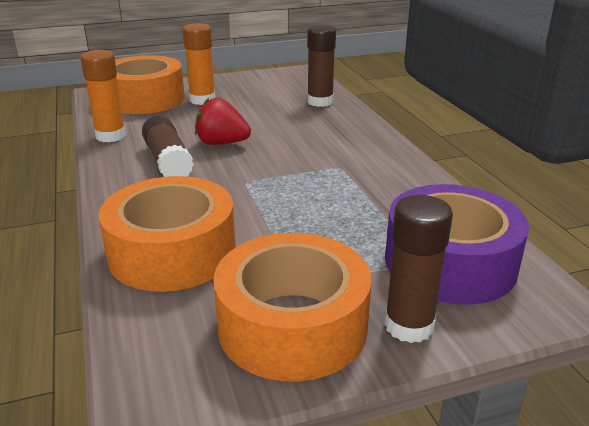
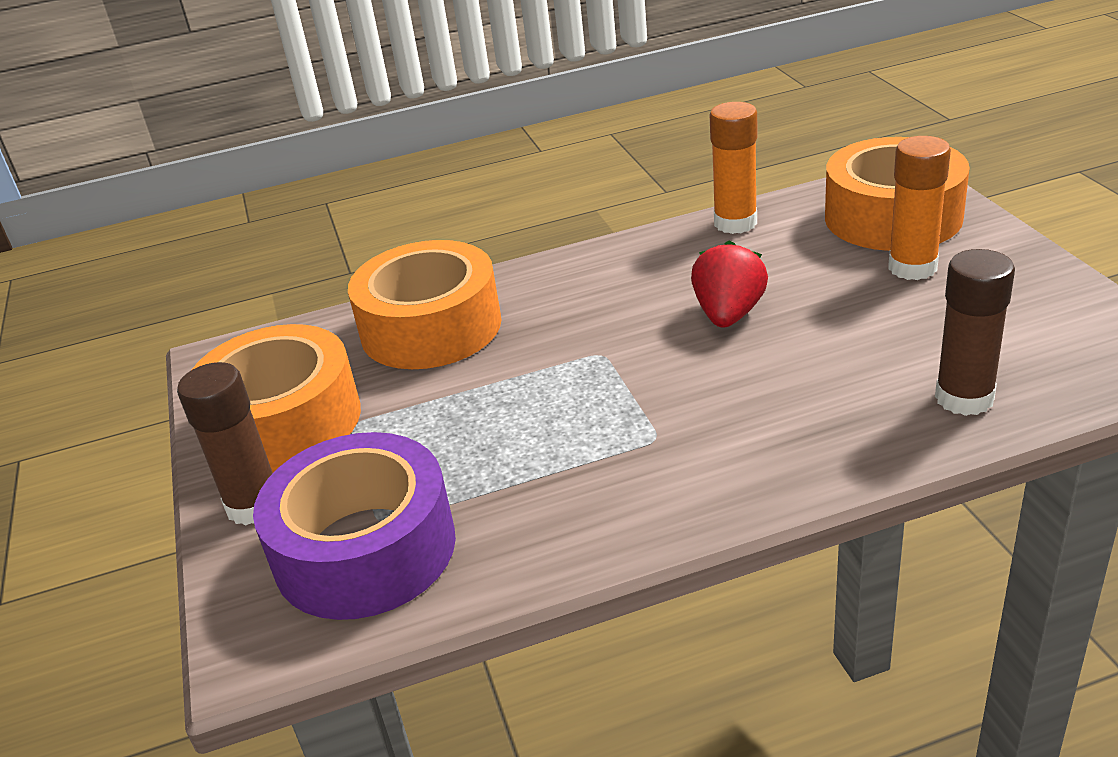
camera: 95 degrees right, 5 degrees up
(168, 161) = (659, 281): brown glue stick -> none

